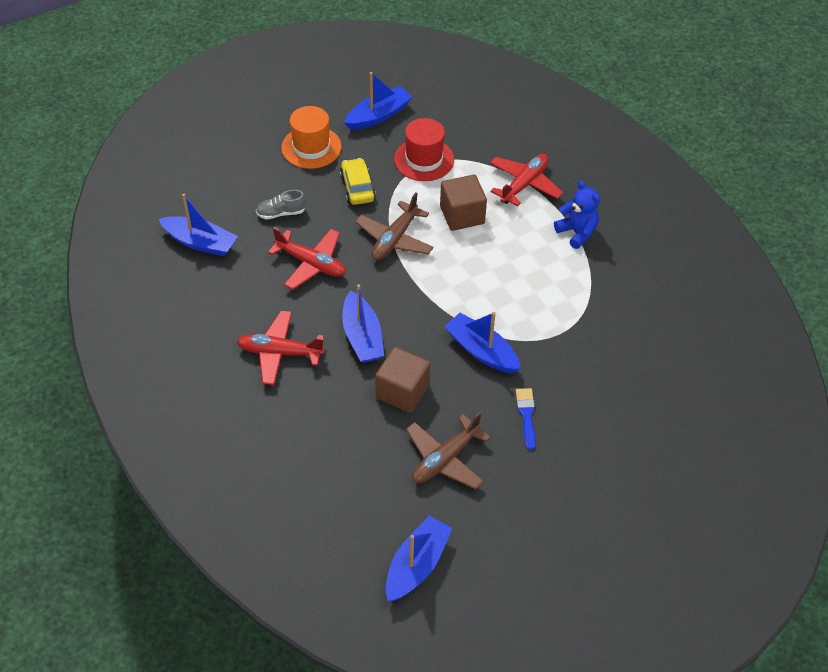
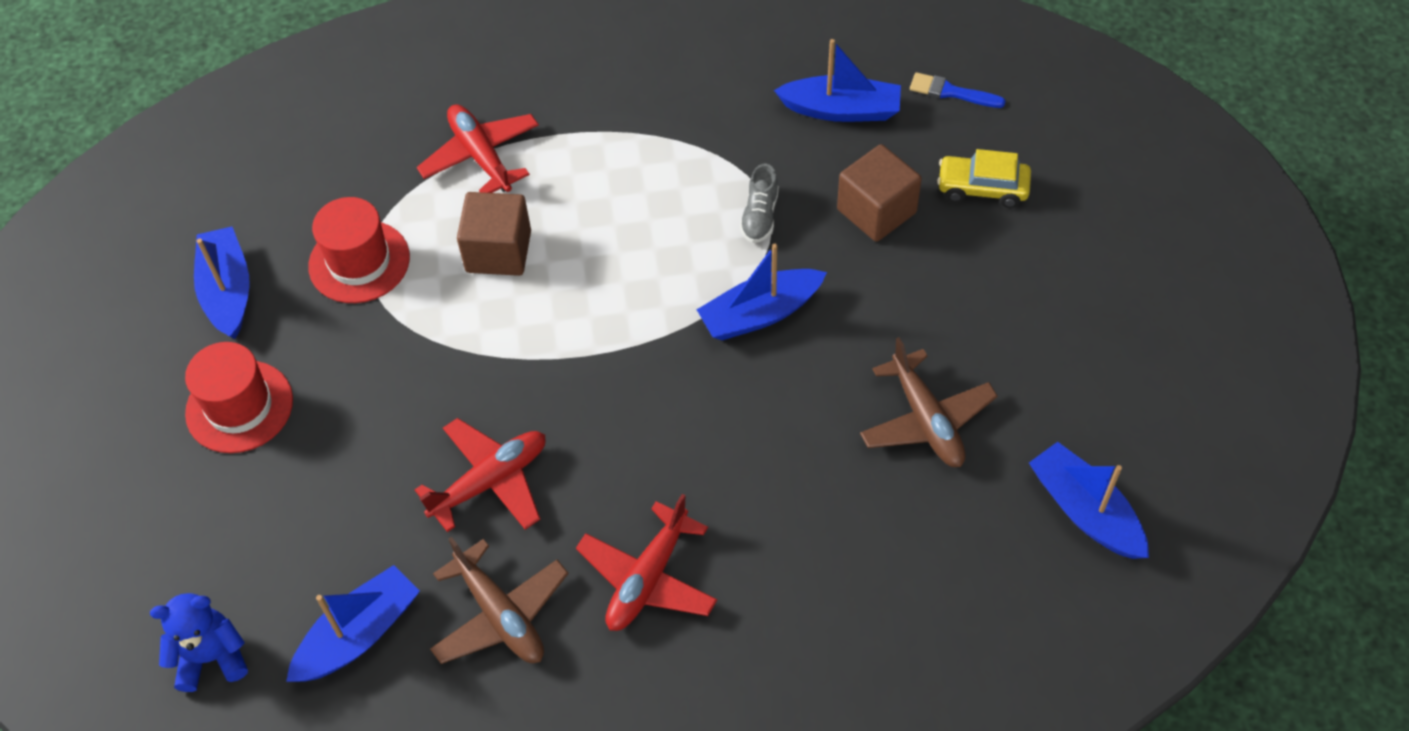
camera: 65 degrees left, 5 degrees up
(281, 213) = (360, 493): grey shoe -> grey shoe (760, 216)
(311, 147) = (239, 407): orange hat -> red hat
(357, 188) = (367, 369): yellow car -> yellow car (982, 188)
(362, 336) = (667, 455): blue boat -> blue boat (841, 110)
(394, 239) = (499, 352): brown plane -> brown plane (500, 615)
(402, 391) = (790, 435): brown cube -> brown cube (876, 211)
(526, 415) = (890, 300): blue brush -> blue brush (951, 92)
(577, 232) = (603, 129): blue teddy bear -> blue teddy bear (212, 657)

